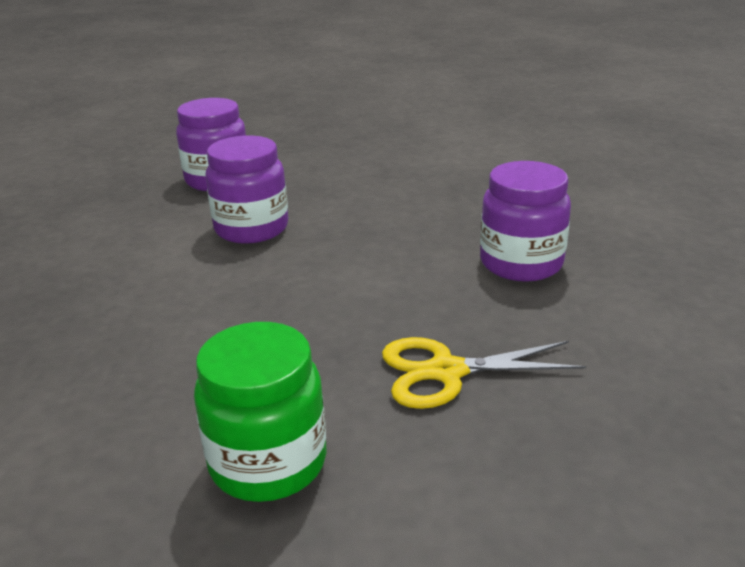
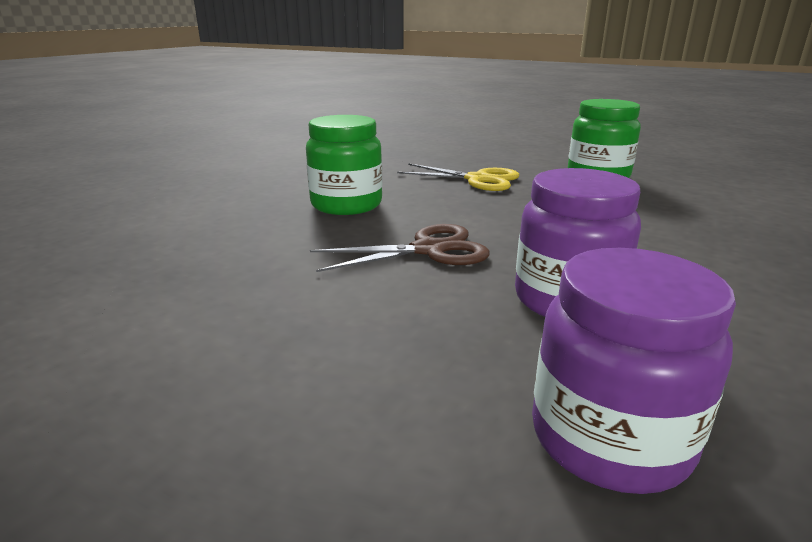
camera: 150 degrees left, 5 degrees down
(377, 237) = (429, 250): none -> brown scissors
(521, 263) = (346, 205): purple jar -> green jar

